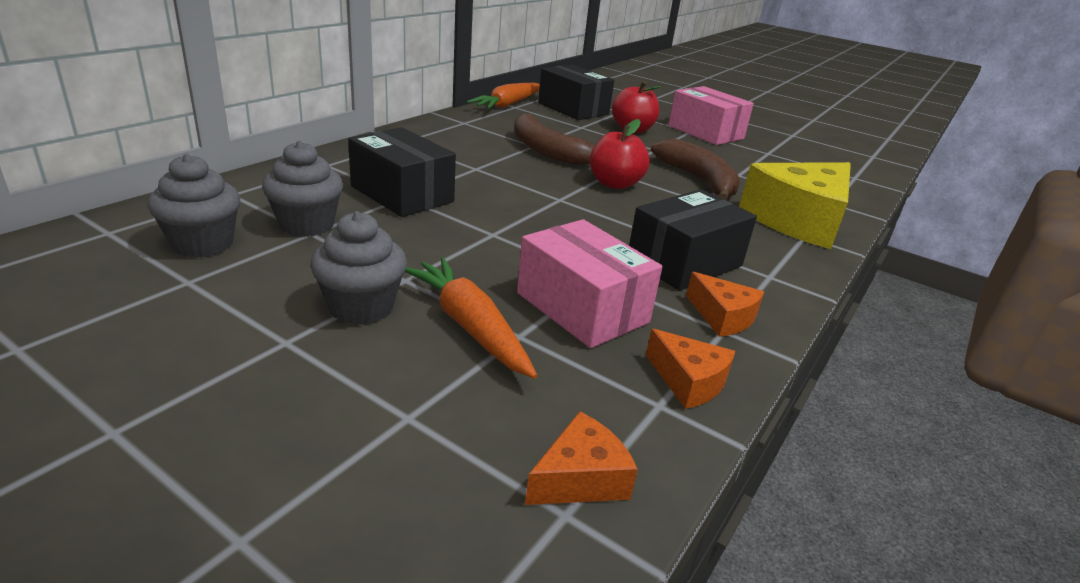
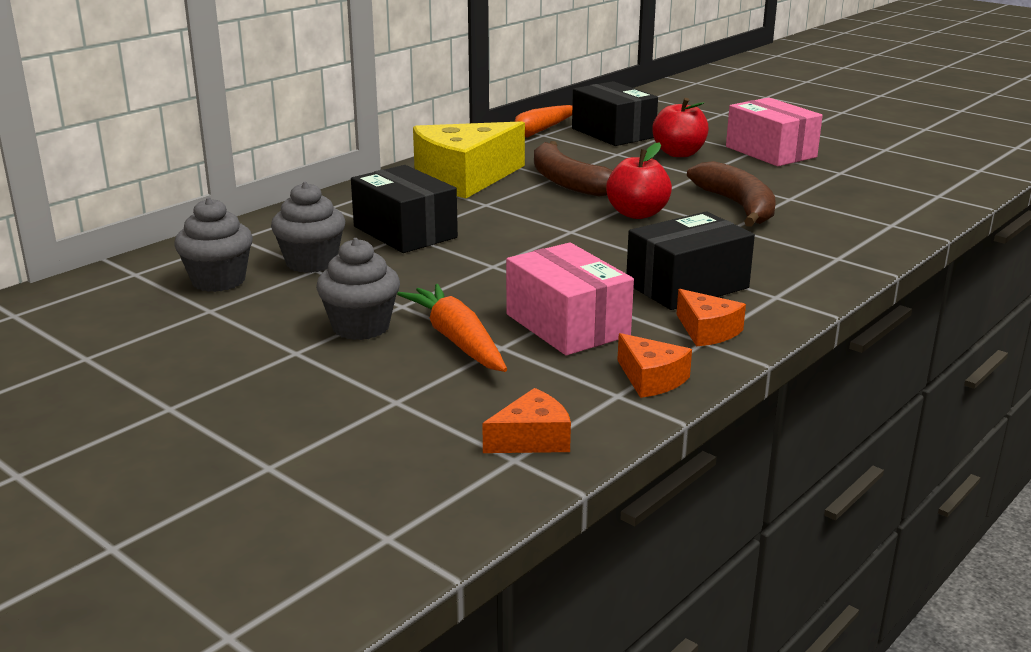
camera: 10 degrees right, 5 degrees down
(798, 220) = (838, 243): yellow cheese -> yellow cheese (464, 178)

